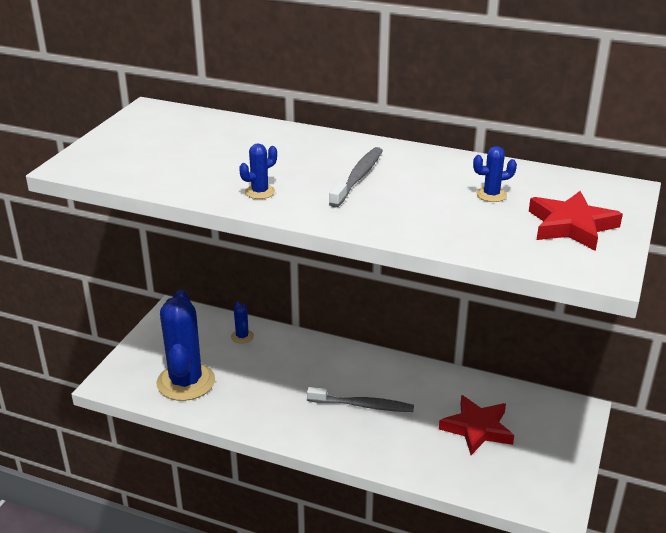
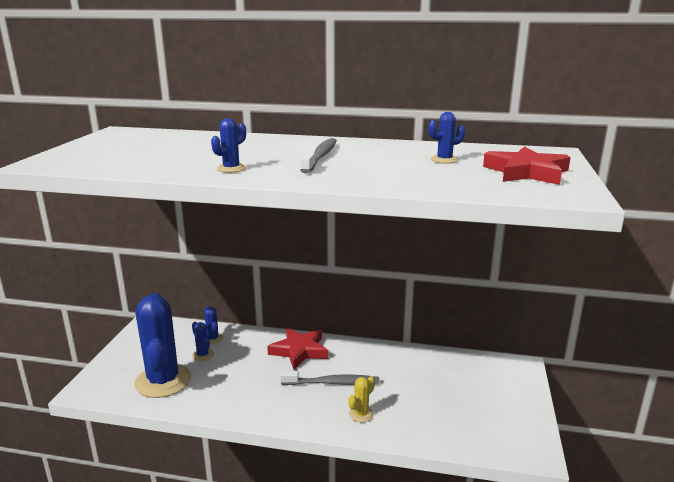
camera: 10 degrees left, 10 degrees down
(229, 356) = (202, 355): none -> blue cactus
(385, 444) = (361, 414): none -> yellow cactus
(477, 428) = (439, 391): red star -> red star (299, 351)

